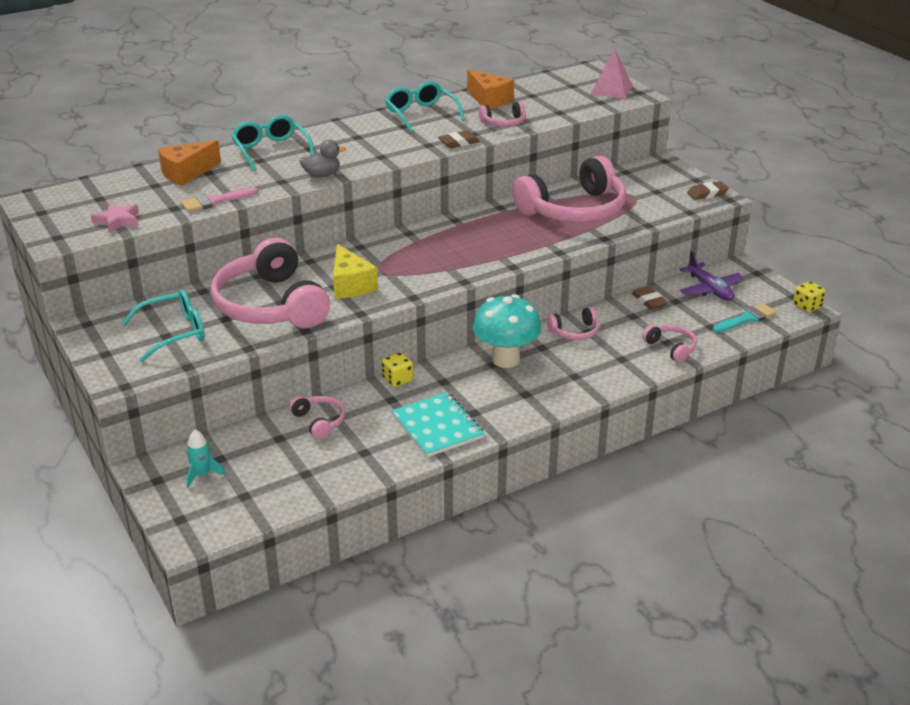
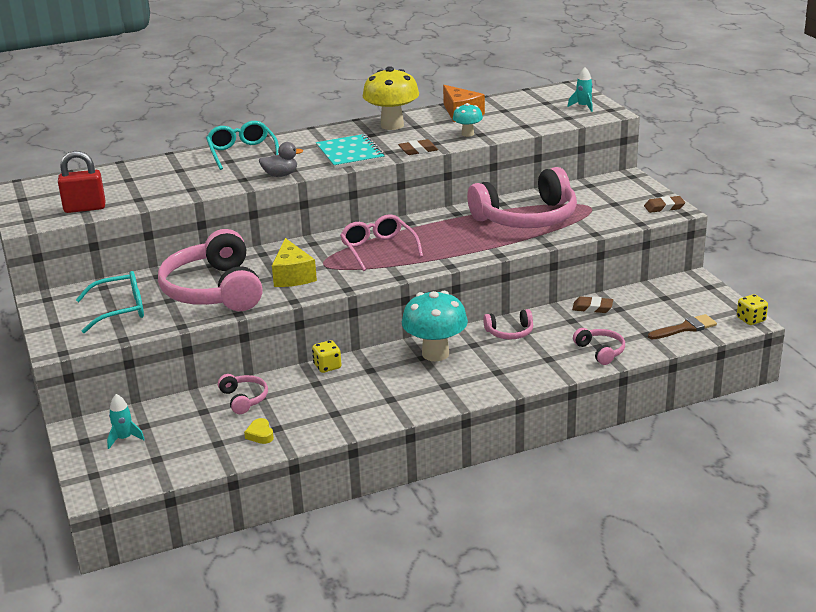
camera: 10 degrees right, 5 degrees down
(117, 221) = (85, 208): pink star -> red padlock
(186, 173) = (159, 170): orange cheese -> none
(215, 201) = (176, 194): pink brush -> none
(348, 461) = (260, 435): none -> yellow heart
(421, 115) = (392, 125): turquoise glasses -> yellow mushroom
(432, 251) = (378, 249): none -> pink glasses
(437, 426) = (352, 409): turquoise notebook -> turquoise notebook (350, 154)
(504, 123) = (467, 134): pink headphones -> turquoise mushroom
(611, 89) = (583, 106): pink pyramid -> turquoise rocket
(649, 301) = (592, 308): brown eraser -> brown eraser turned 60 degrees counterclockwise
(710, 289) = (656, 300): purple plane -> none
(747, 318) = (685, 328): turquoise brush -> brown brush

